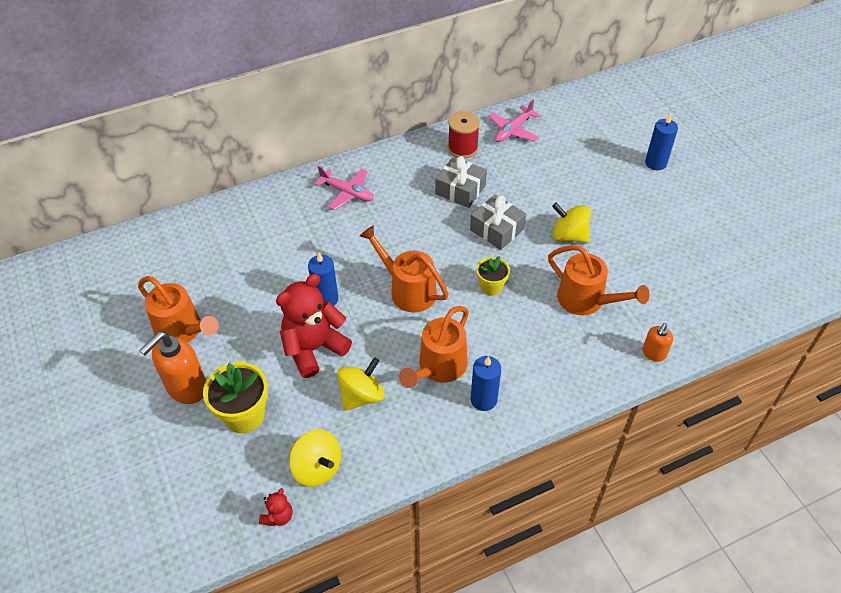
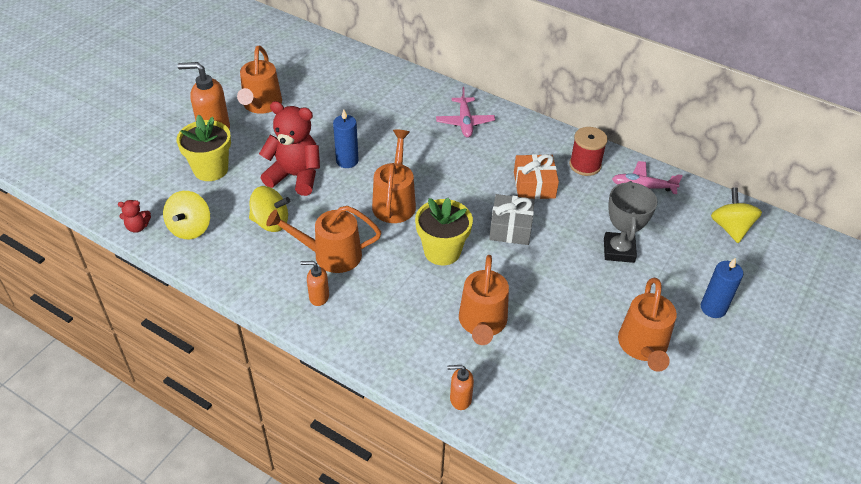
camera: 55 degrees right, 5 degrees down
(460, 189) = (534, 185): grey gift -> orange gift
(483, 399) = (318, 297): blue candle -> orange soap dispenser
(491, 287) = (442, 251): yellow flower pot -> yellow flower pot, size x1.66
(567, 180) = (619, 250): none -> grey trophy
(569, 236) = (550, 279): yellow spinning top -> yellow spinning top (730, 228)
(668, 220) = (643, 347): none -> orange watering can

